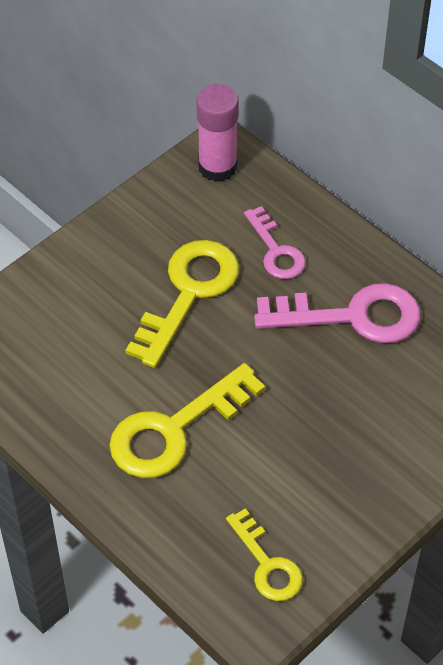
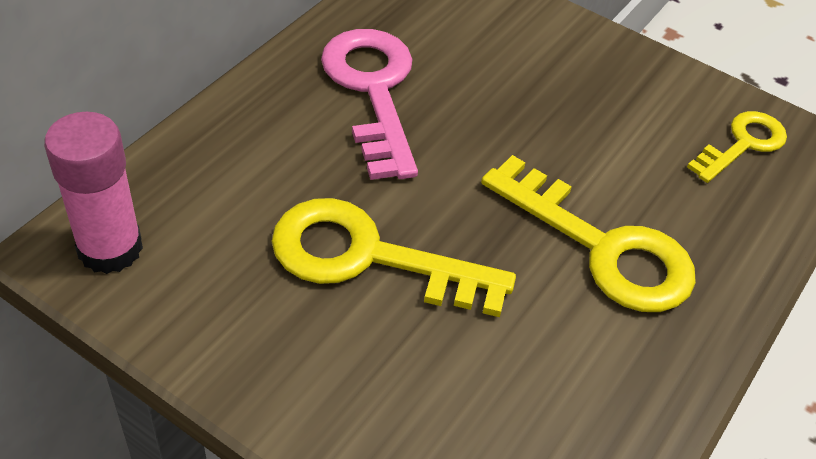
camera: 105 degrees left, 5 degrees down
(276, 251) = (275, 168): pink key -> none

